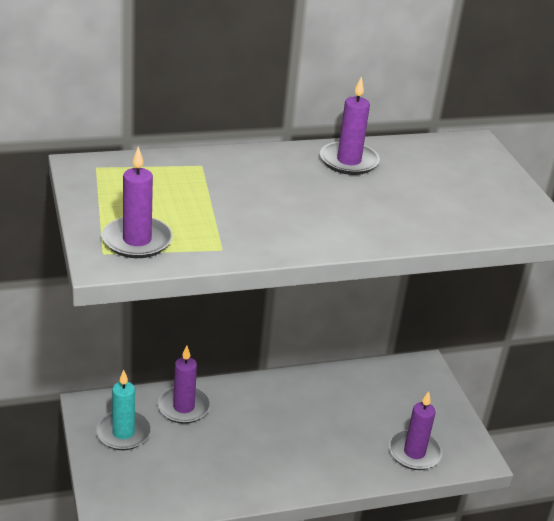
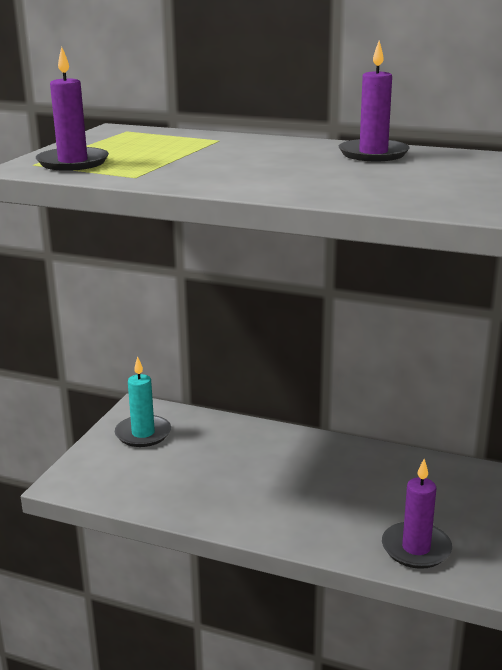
camera: 40 degrees right, 10 degrees down
(183, 407) = (216, 433): purple candle -> none

